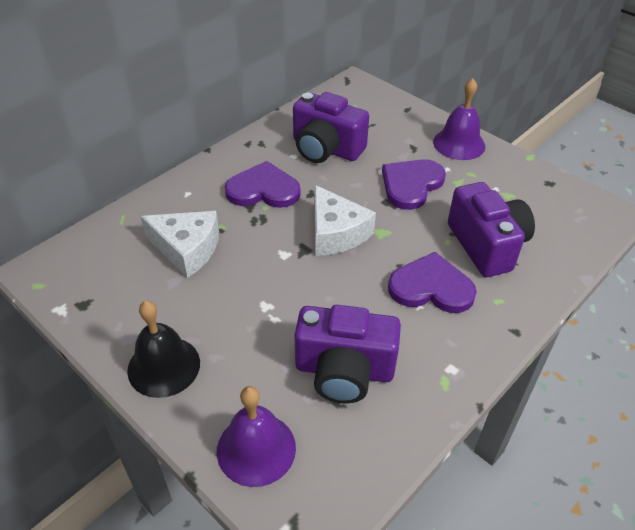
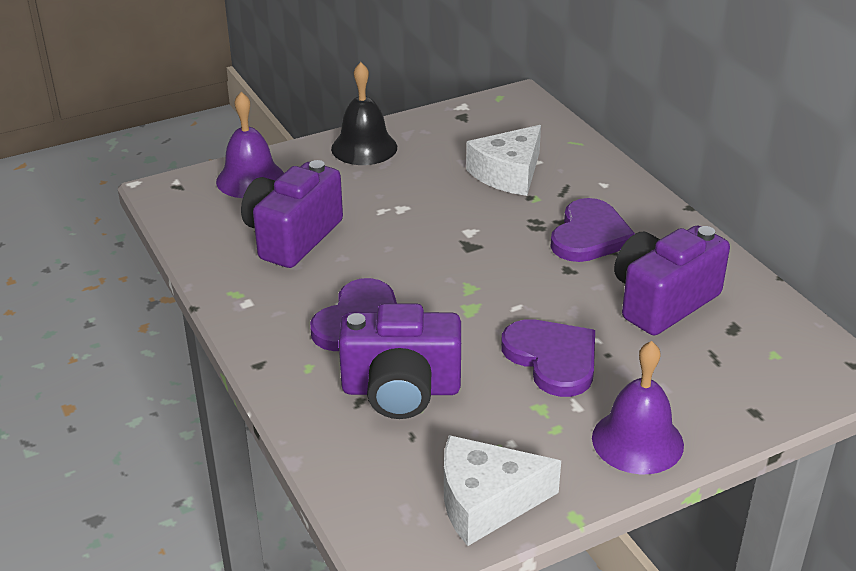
camera: 110 degrees right, 10 degrees down
(336, 233) = (486, 273): white cheese -> white cheese (486, 502)

